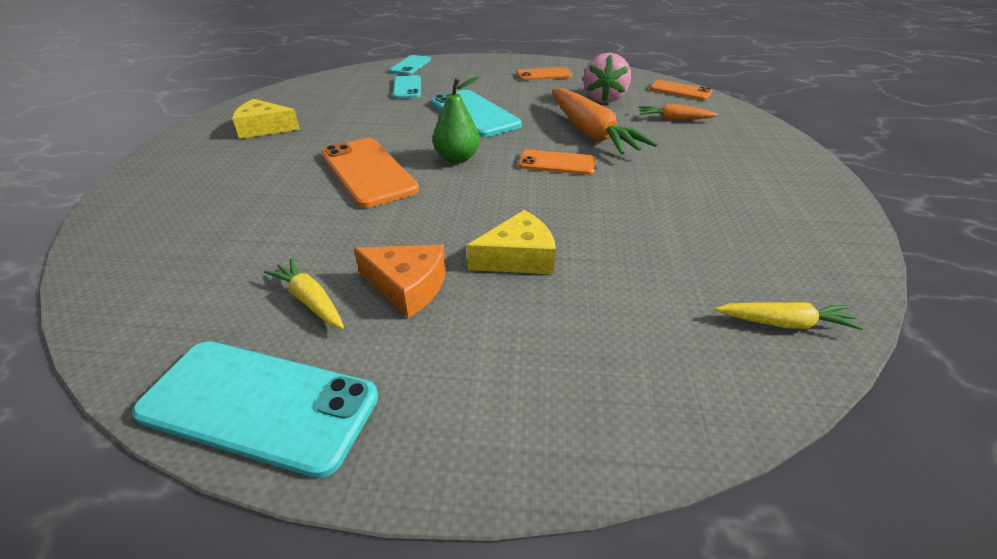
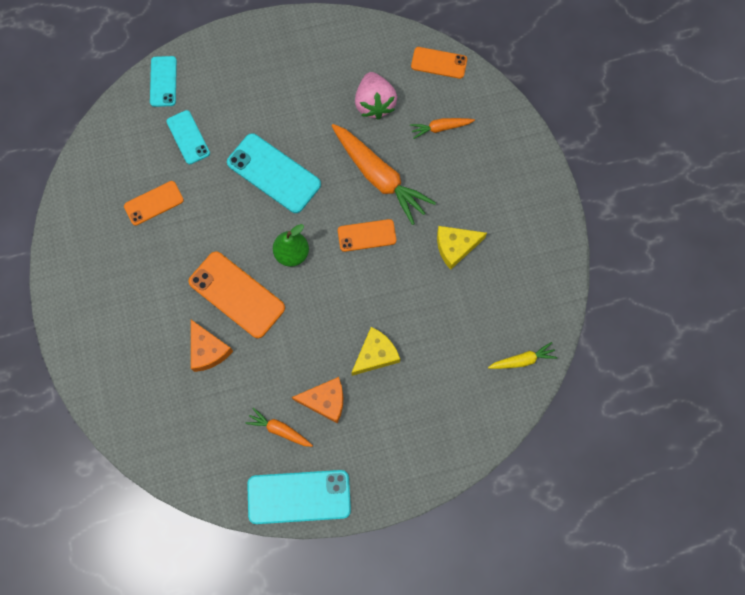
camera: 20 degrees left, 35 degrees up
(264, 128) = (112, 259): yellow cheese -> yellow cheese (455, 247)
(291, 203) = (208, 350): none -> orange cheese
(310, 301) = (279, 430): yellow carrot -> orange carrot
(544, 75) = (305, 63): orange phone -> orange phone (154, 203)

